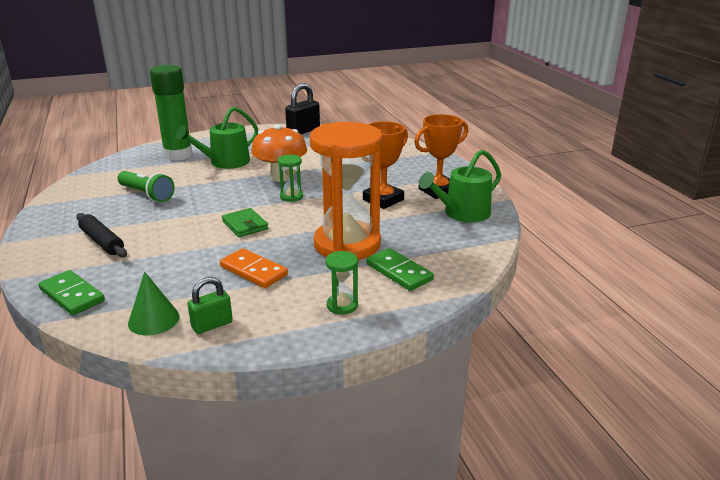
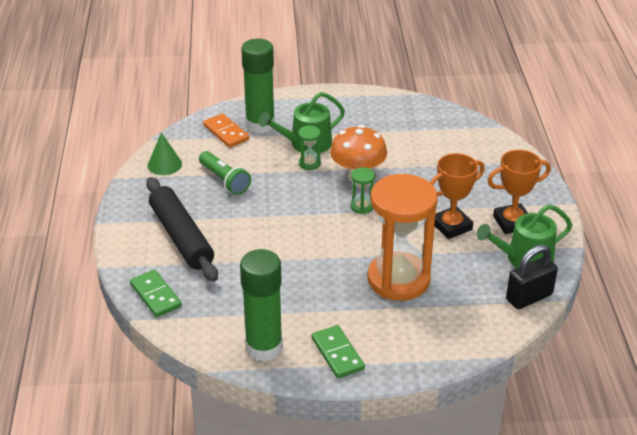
camera: 15 degrees right, 10 degrees up
(102, 241) = (181, 237): black rolling pin -> black rolling pin, size x1.71
(154, 320) = (219, 333): green cone -> green cone (164, 164)
(212, 325) = (264, 348): green padlock -> green glue stick
(245, 225) = (310, 238): green wallet -> none
(253, 271) = (308, 296): orange domino -> orange domino (226, 132)
(303, 131) = (398, 103): black padlock -> black padlock (529, 297)
(342, 305) = (374, 348): green hourglass -> green hourglass (309, 163)
(399, 272) = (435, 321): green domino -> green domino (337, 354)

